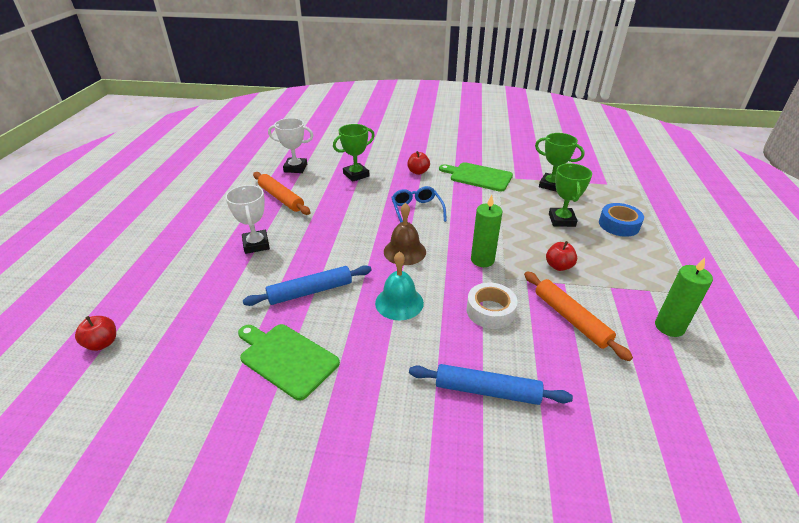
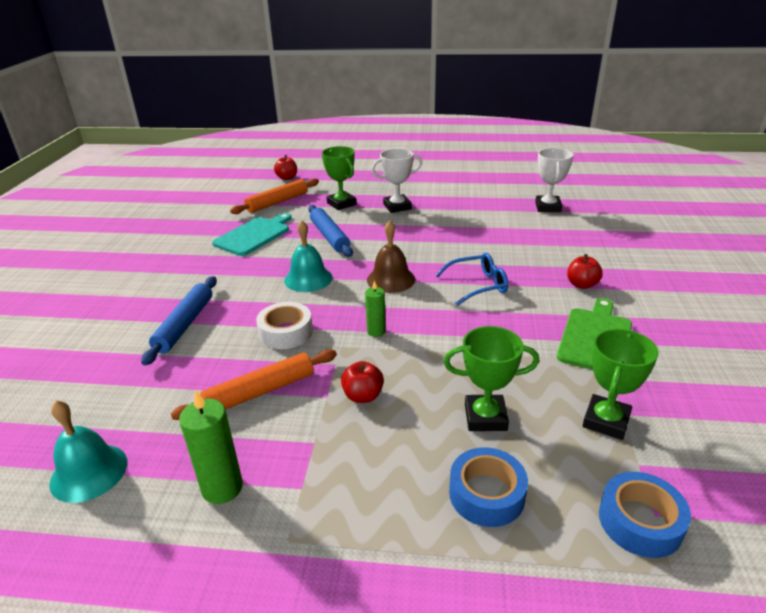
camera: 90 degrees right, 5 degrees down
(281, 198) = (480, 207): orange rolling pin -> orange rolling pin (277, 202)
(286, 358) = (254, 235): green cutting board -> turquoise cutting board
(356, 175) = (550, 242): green trophy -> green trophy (341, 204)
(482, 260) = (376, 331): green candle -> green candle, size x0.62
(613, 188) = (640, 521): none -> blue tape
(699, 412) = (89, 472): none -> turquoise bell

